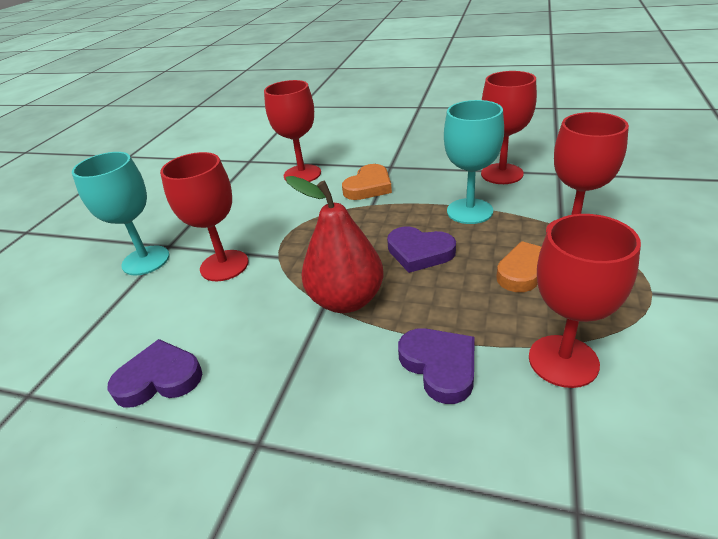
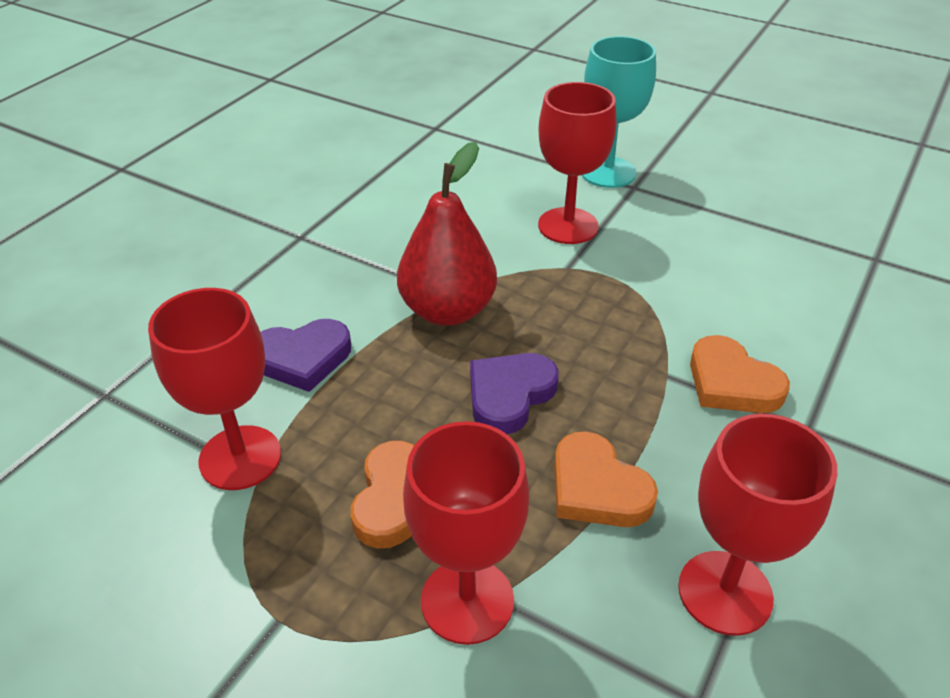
camera: 100 degrees right, 5 degrees up
(159, 378) = (409, 187): purple heart -> none
(302, 174) = (804, 312): red goblet -> none
(469, 211) = (597, 488): turquoise goblet -> orange heart

